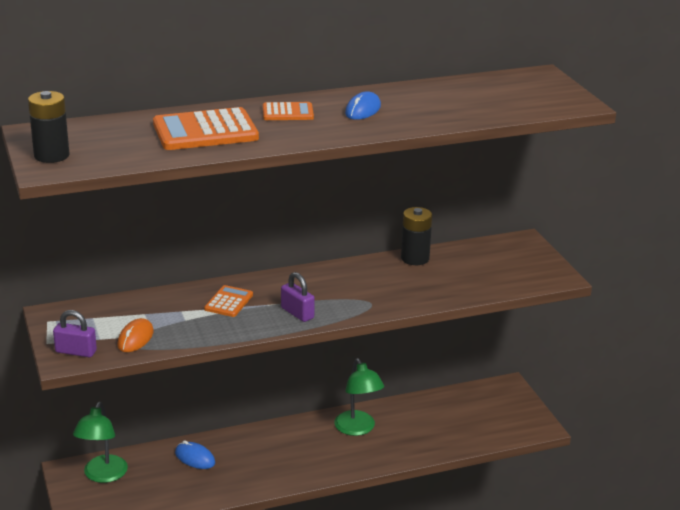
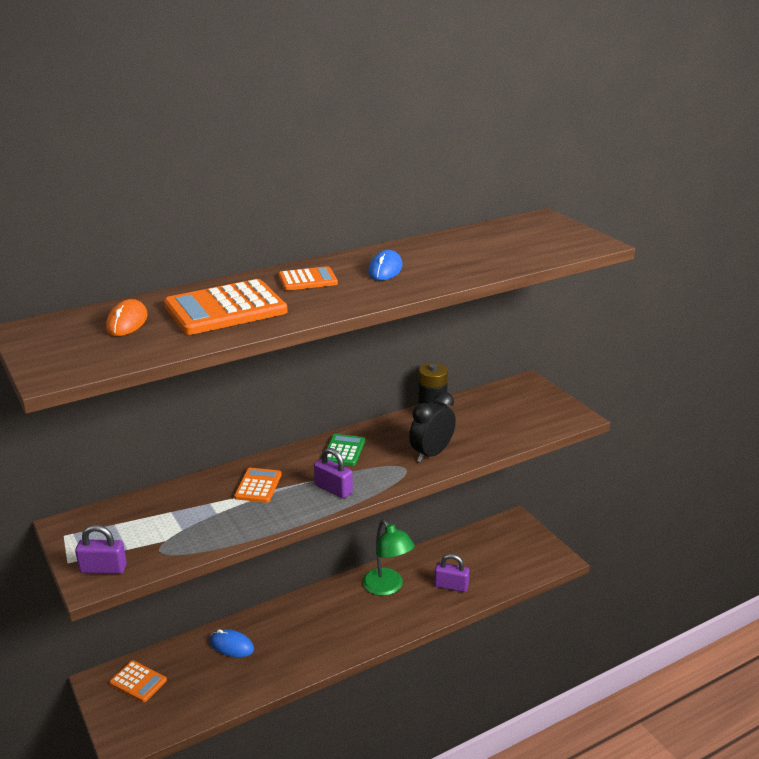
camera: 10 degrees left, 0 degrees up
(51, 155) = (55, 355): black battery -> none
(103, 475) = (138, 682): green lamp -> orange calculator
(135, 338) = (167, 543): orange mouse -> orange mouse (127, 322)
(318, 281) = (344, 450): none -> green calculator
(401, 294) = (431, 454): none -> black clock
(421, 436) = (451, 586): none -> purple padlock

